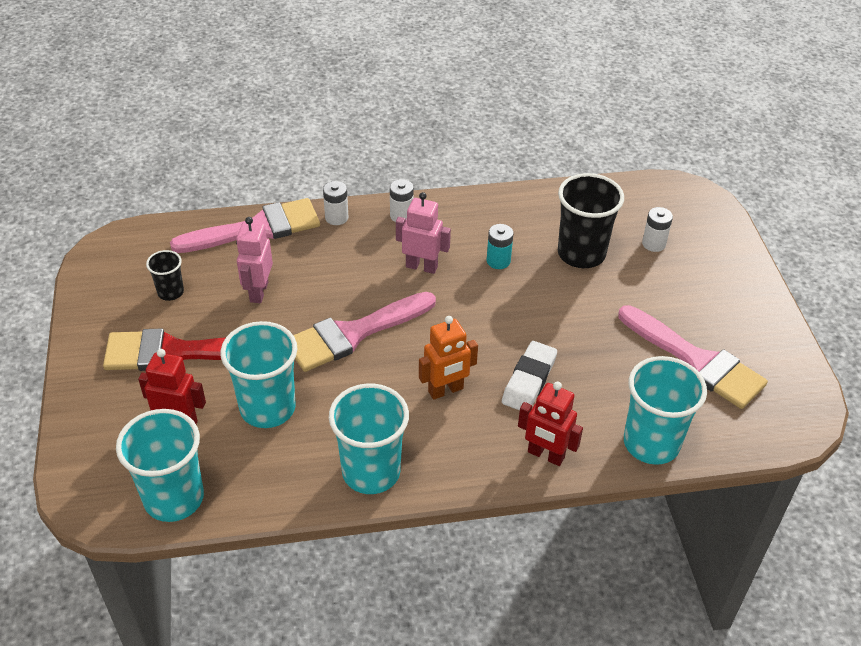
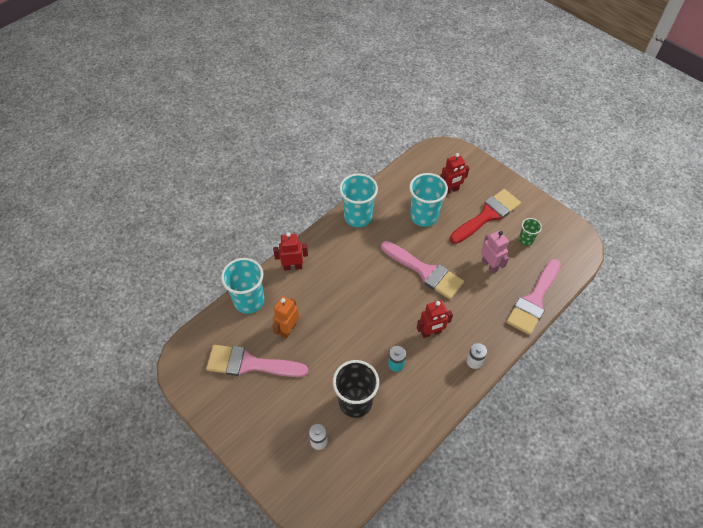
camera: 145 degrees right, 10 degrees up
(170, 292) = (526, 240): black cup -> green cup
(174, 498) = (419, 166): turquoise cup -> none
(336, 217) = (505, 335): white battery -> none
(353, 334) = (425, 271): pink brush -> pink brush turned 105 degrees clockwise
(421, 266) = (431, 332): pink robot -> red robot
(446, 390) = (359, 270): orange robot -> orange robot (288, 329)
(529, 380) = (325, 299): white eraser -> none

